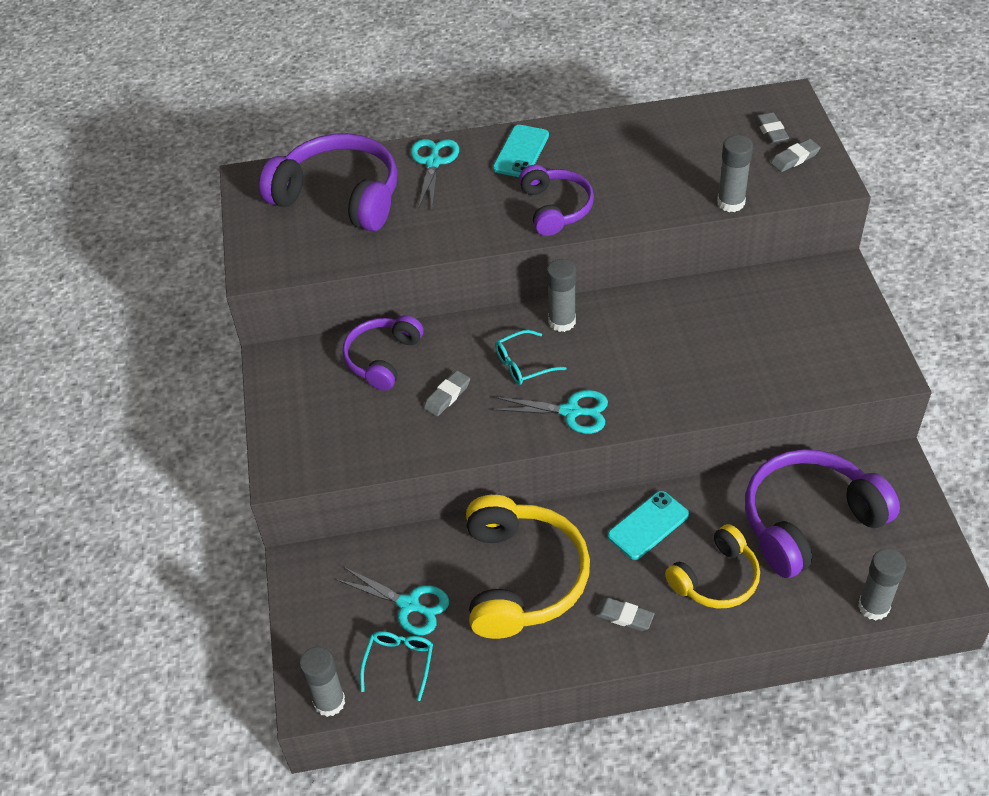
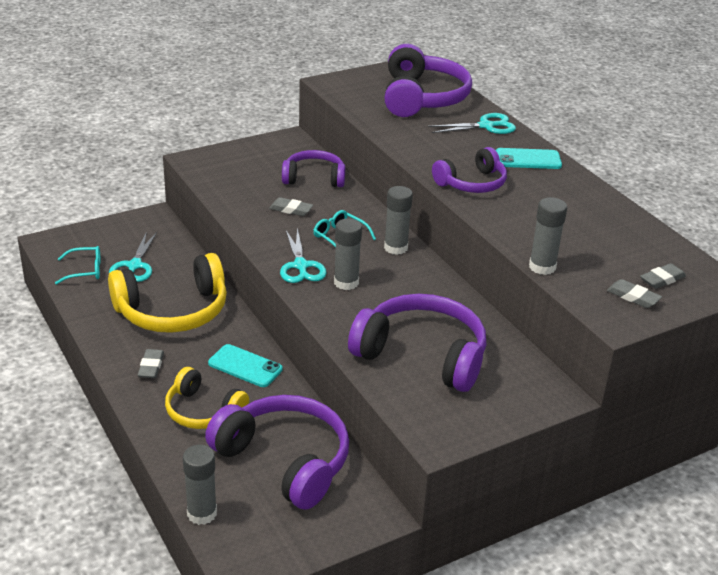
camera: 65 degrees right, 15 degrees down
(329, 702) = (48, 249): grey glue stick -> grey glue stick (346, 282)
(759, 350) = (422, 355): none -> purple headphones

